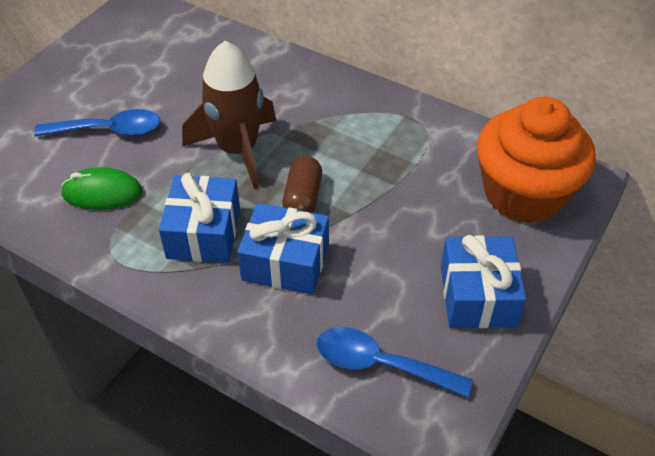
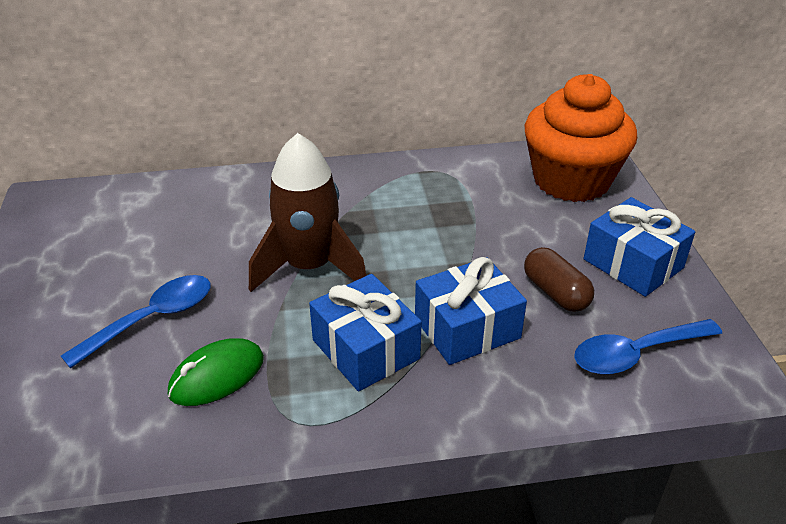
camera: 40 degrees left, 10 degrees down
(303, 198) = (416, 272): brown capsule -> brown capsule (555, 293)

